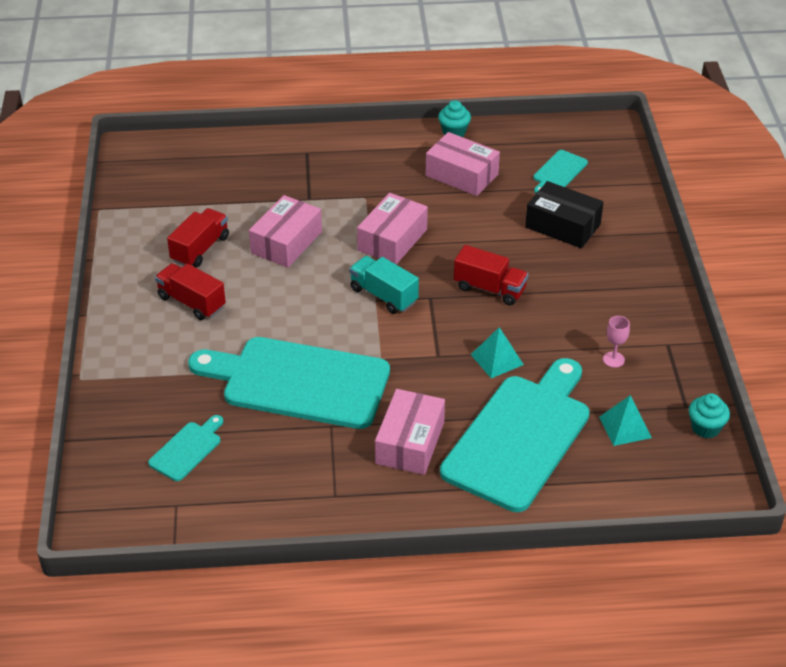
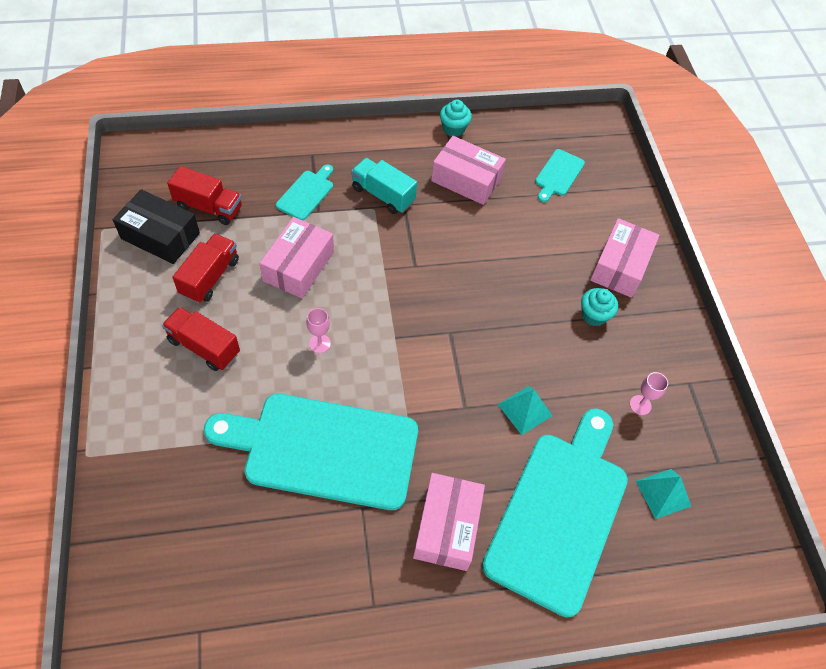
camera: 10 degrees left, 15 degrees up
(187, 449) = (208, 550): turquoise cutting board -> turquoise cutting board (306, 193)
(302, 303) = (320, 343): none -> pink goblet
(383, 295) = (402, 331): turquoise truck -> turquoise truck (383, 195)
(392, 240) = (405, 260): pink box -> pink box (620, 266)
(490, 289) = (508, 319): red truck -> red truck (209, 207)
(562, 226) = (570, 239): black box -> black box (160, 236)
(705, 428) = (742, 490): turquoise cupcake -> turquoise cupcake (594, 315)

